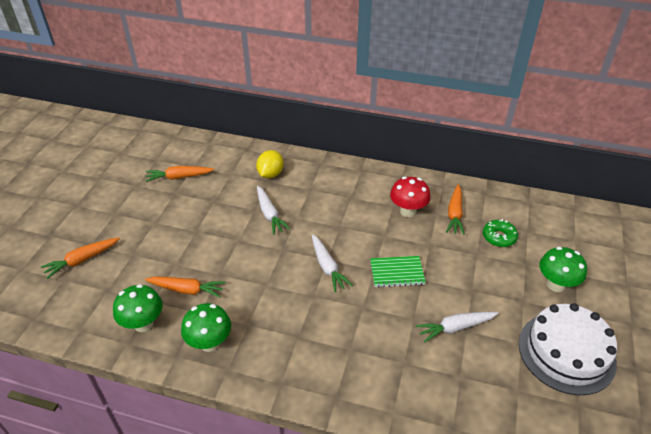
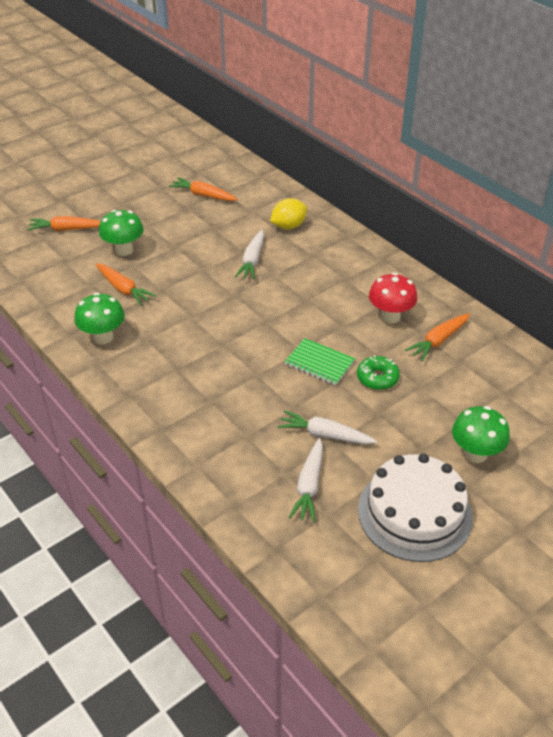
camera: 35 degrees right, 0 degrees up
(143, 324) = (68, 298): green mushroom -> green mushroom (124, 250)
(327, 267) = (259, 328): white carrot -> white carrot (309, 485)
(499, 237) = (463, 383): green donut -> green donut (377, 378)

